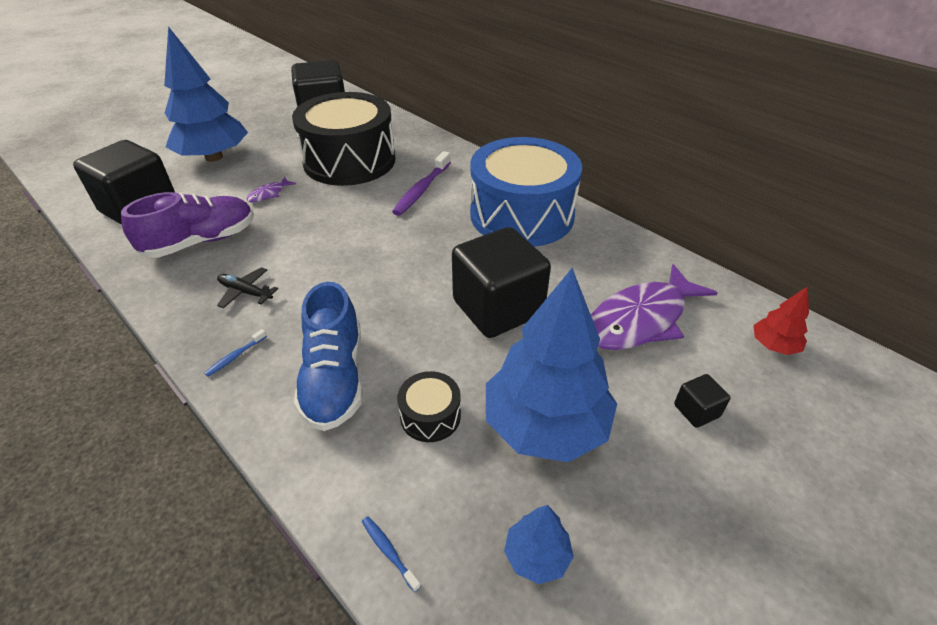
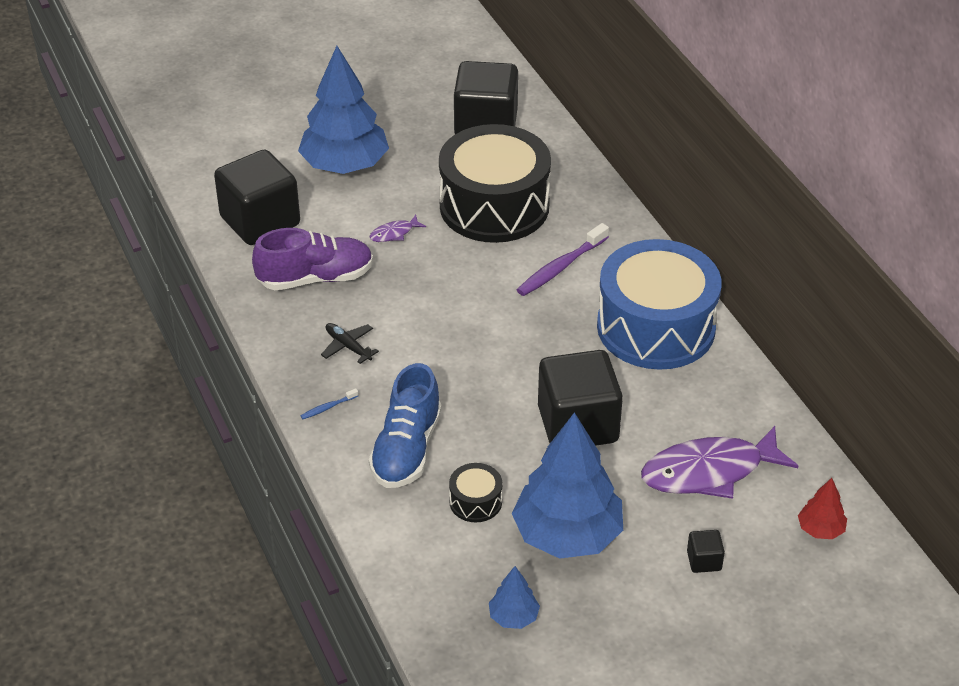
camera: 20 degrees right, 0 degrees up
(389, 551) = (409, 583): blue toothbrush -> none

